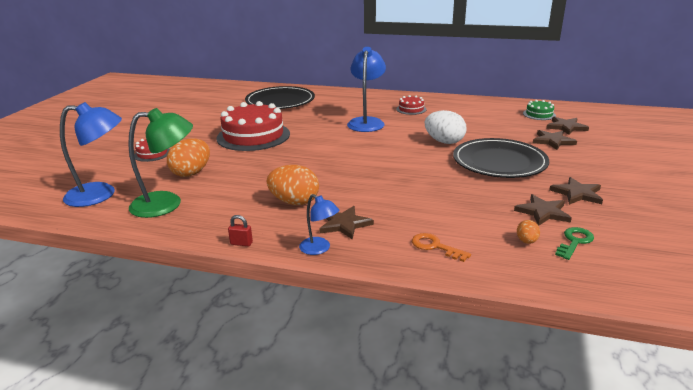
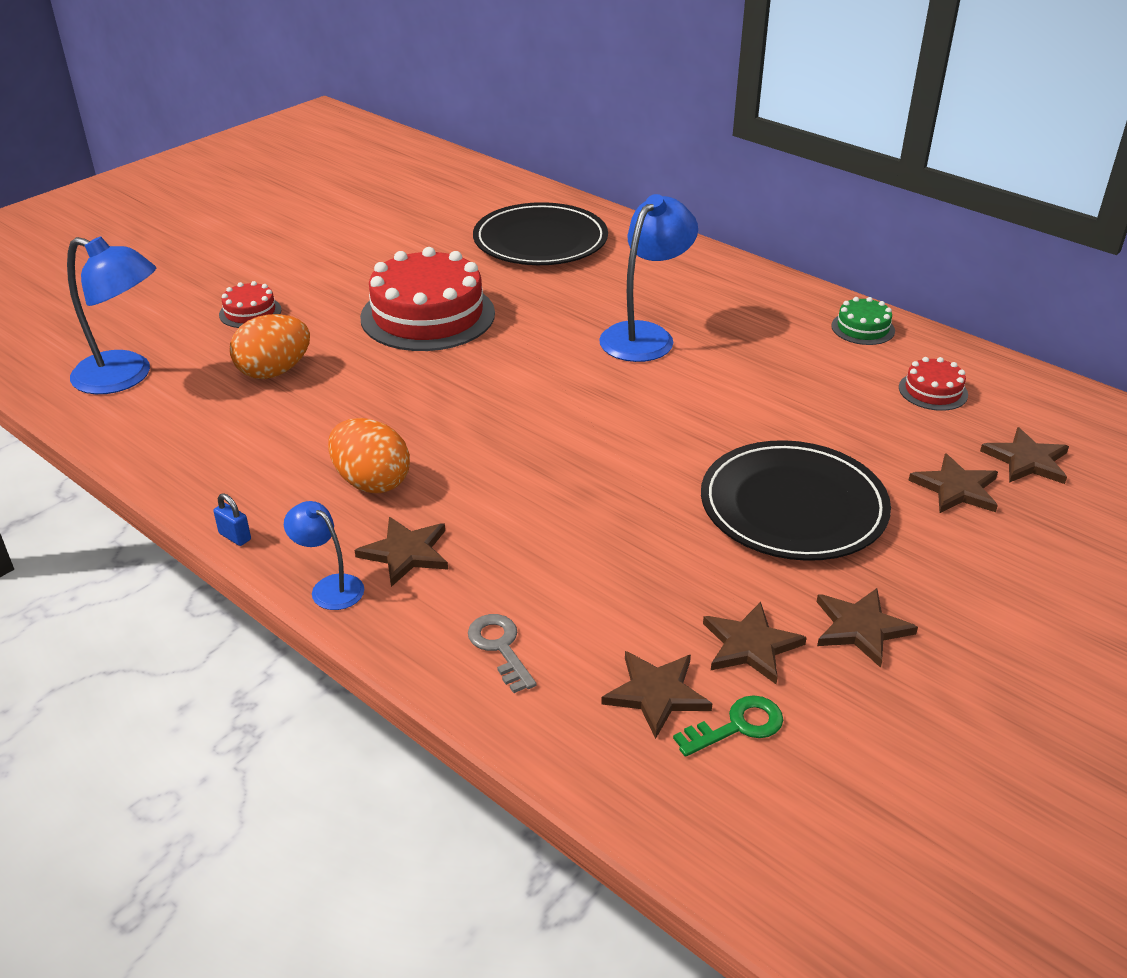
camera: 25 degrees right, 10 degrees up
(167, 204) = (196, 425): green lamp -> none
(241, 243) = (235, 536): red padlock -> blue padlock
(319, 249) = (330, 587): blue lamp -> blue lamp turned 150 degrees clockwise
(411, 109) = (758, 324): red cake -> red cake (933, 391)
(435, 246) = (500, 647): orange key -> grey key
(444, 142) = (740, 425): white egg -> none
(526, 241) = (656, 694): orange egg -> brown star
(539, 114) = (1007, 409): green cake -> green cake (863, 328)

